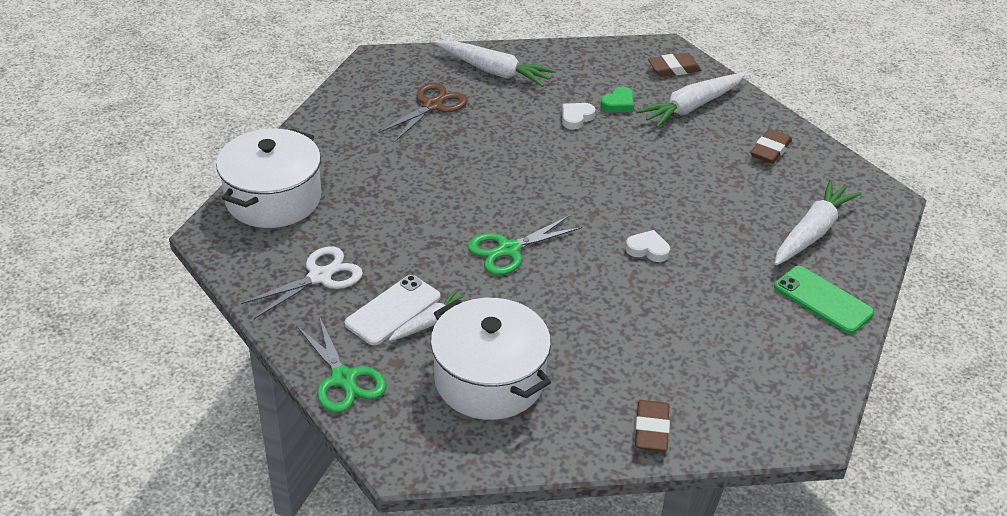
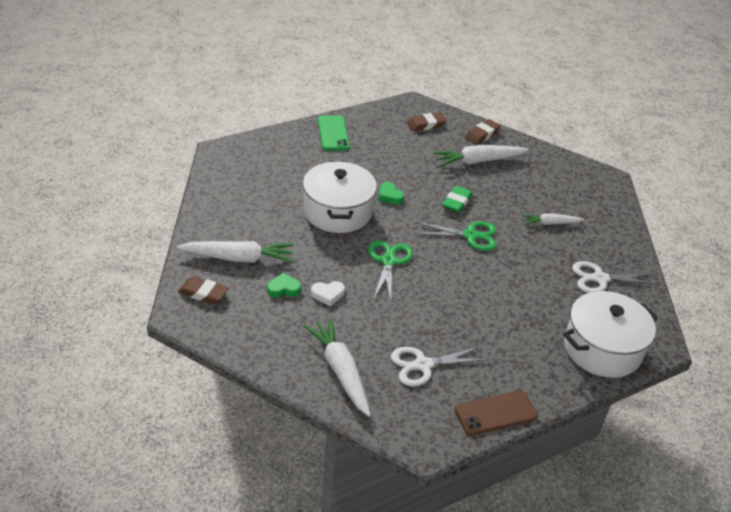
camera: 145 degrees left, 0 degrees up
(339, 101) = (495, 413): none -> brown phone
(343, 378) = (618, 221): green scissors -> green scissors (388, 261)
(393, 310) = (567, 239): white phone -> none
(432, 106) = (423, 365): brown scissors -> white scissors
(489, 379) = (540, 185): white pot -> white pot (338, 212)
(567, 286) = (457, 202): none -> green eraser
(648, 249) = (389, 196): white heart -> green heart
(770, 150) = (236, 206): brown eraser -> brown eraser (426, 125)
(812, 232) = (288, 158): white carrot -> white carrot (478, 161)

